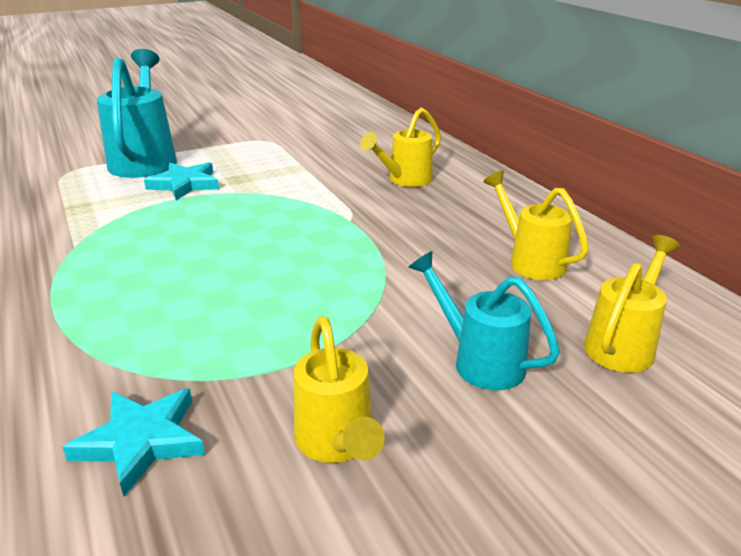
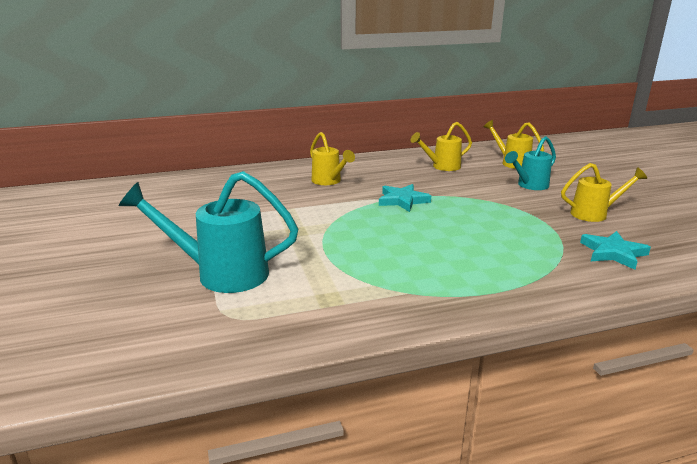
camera: 80 degrees left, 5 degrees down
(185, 184) = (298, 252): turquoise star -> turquoise star (402, 200)

